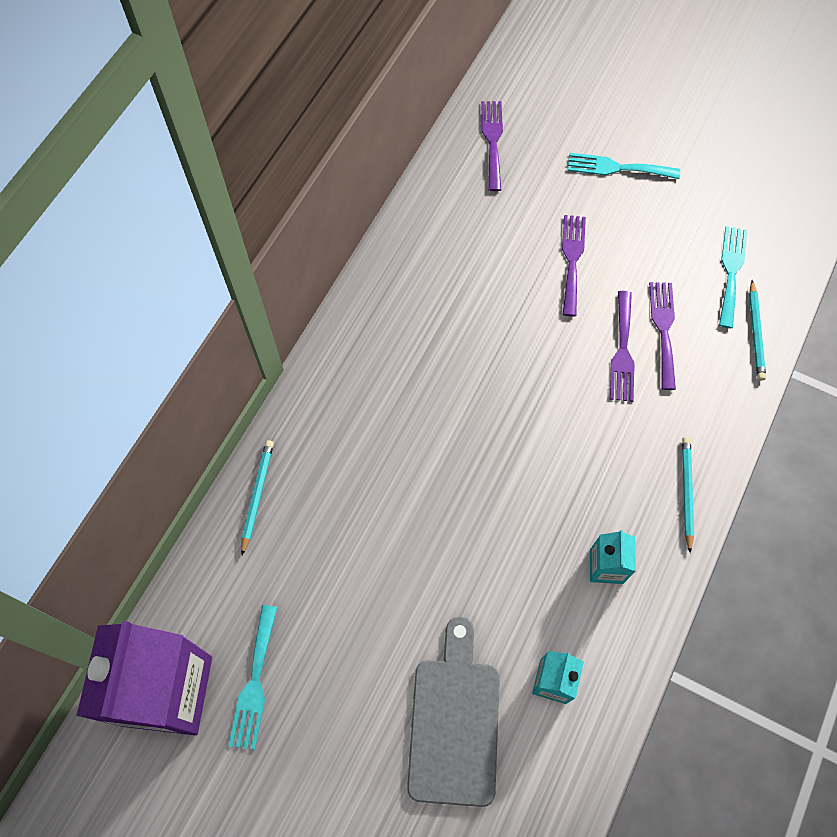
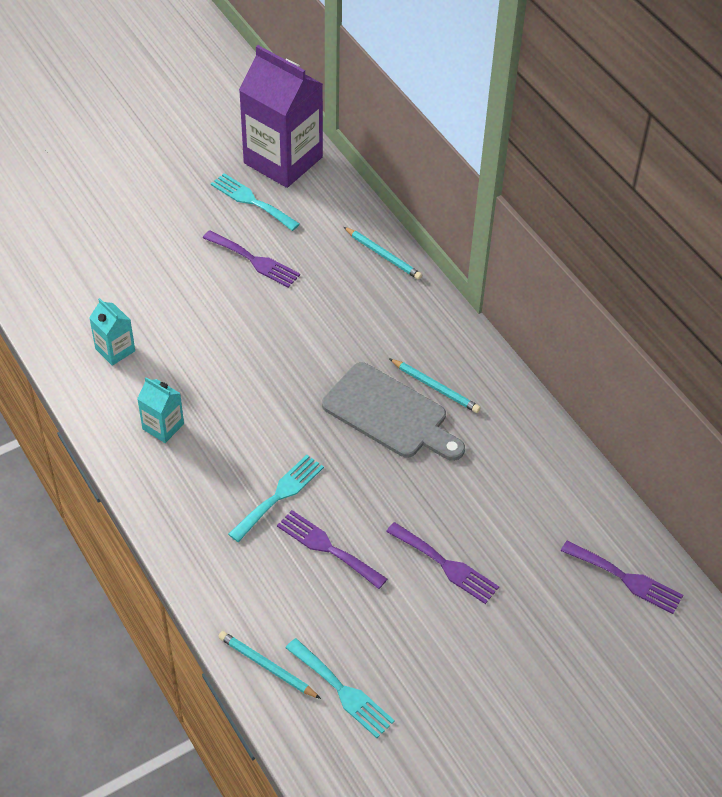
camera: 120 degrees right, 15 degrees down
(454, 722) = (138, 285): grey cutting board -> grey cutting board (389, 414)
(617, 168) = (526, 669): turquoise fork -> turquoise fork (279, 495)
(663, 329) = (325, 593): purple fork -> purple fork (254, 260)
(686, 492) = (173, 514): turquoise pencil -> turquoise pencil (435, 387)

